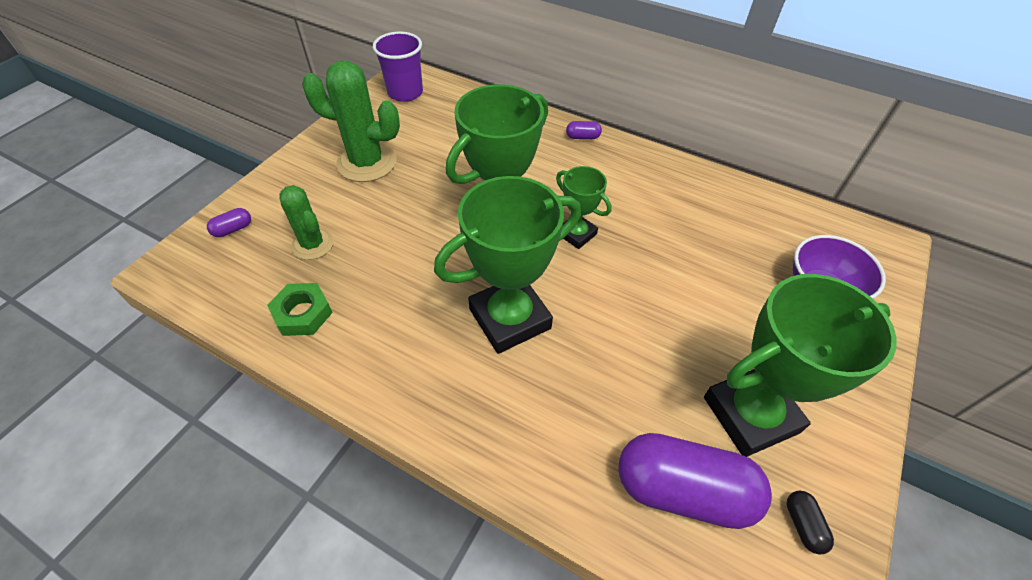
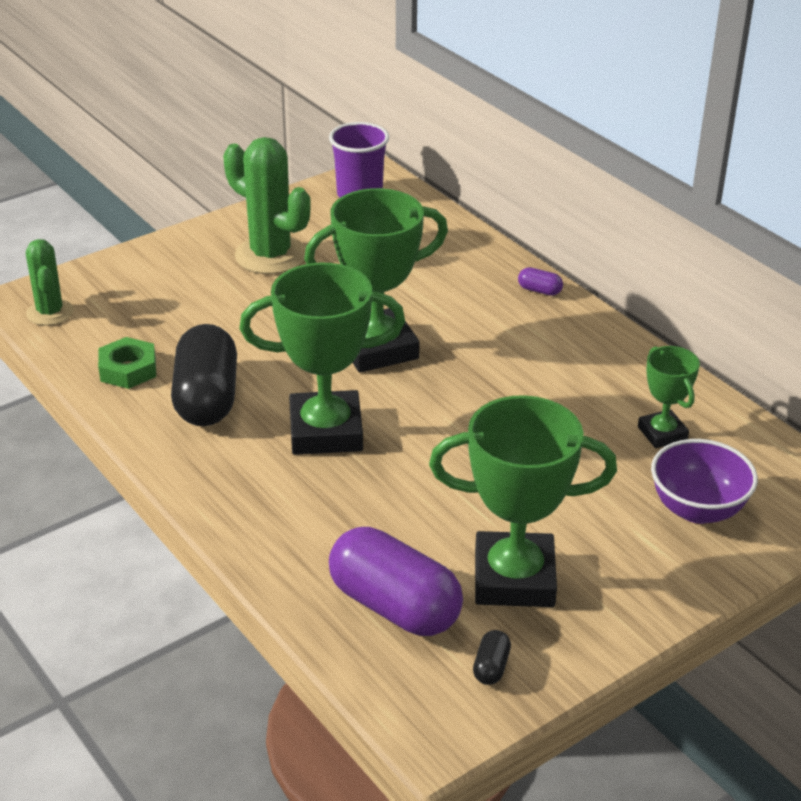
camera: 25 degrees right, 15 degrees down
(233, 229) = (101, 282): purple capsule -> none
(313, 244) = (170, 315): green cactus -> green cactus (50, 312)
(390, 320) = (207, 398): none -> black capsule
(576, 234) = (454, 381): green trophy -> green trophy (662, 433)

